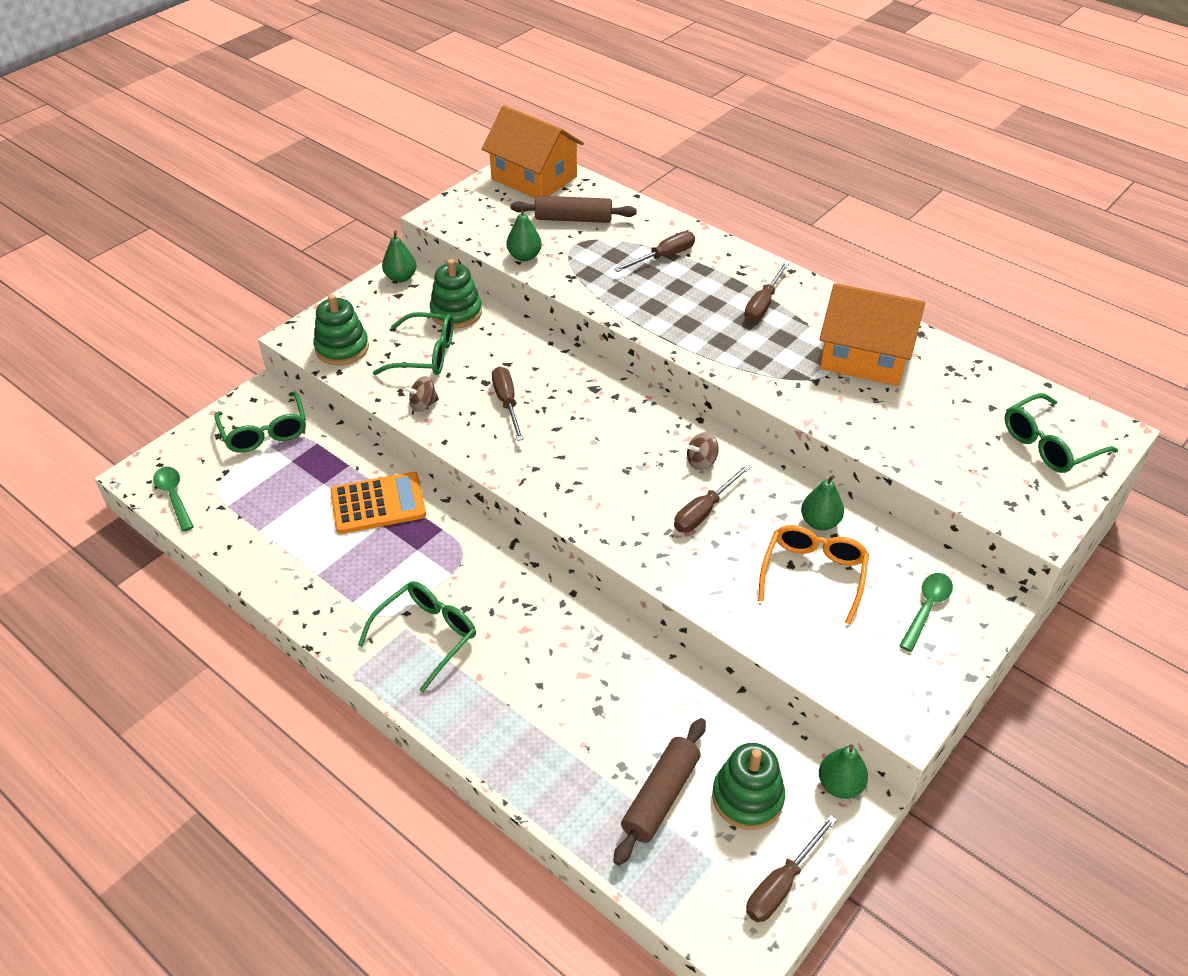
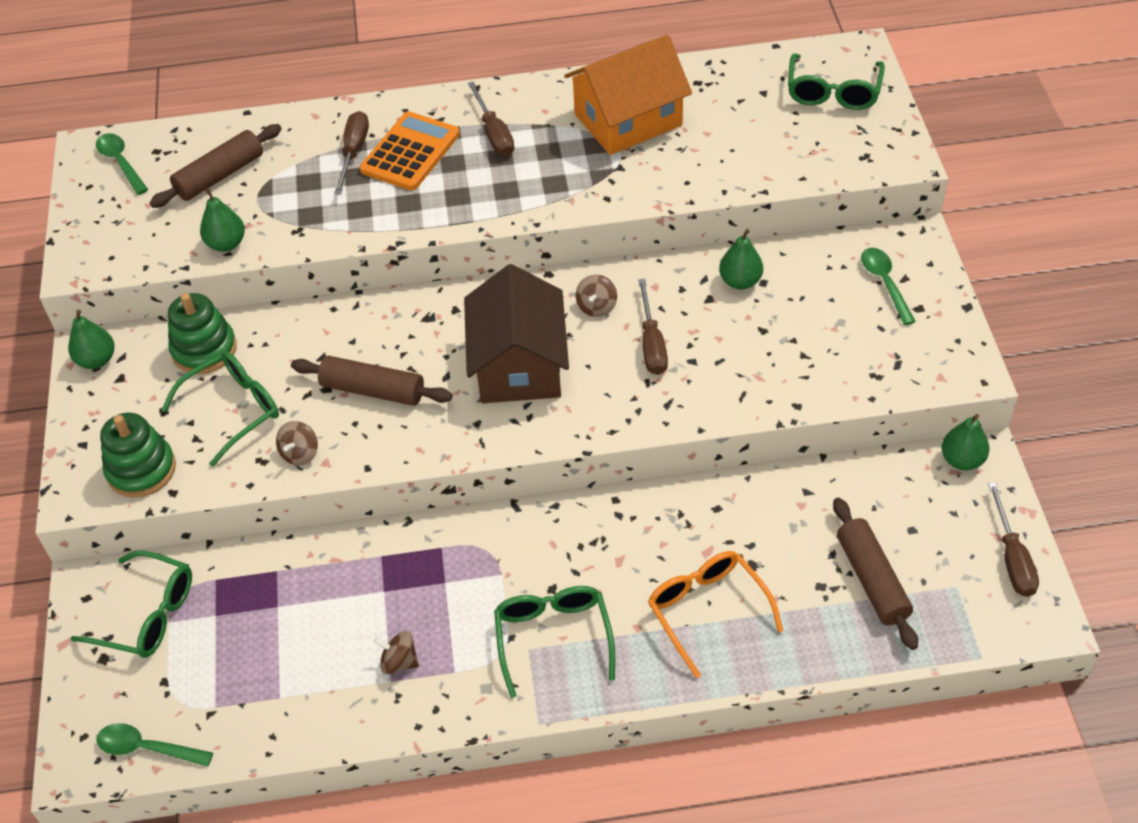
camera: 45 degrees left, 5 degrees up
(335, 569) = (399, 662): none -> brown spinning top
(378, 504) = (354, 578): orange calculator -> orange calculator (410, 152)
(507, 403) = (373, 390): brown screwdriver -> brown rolling pin
(534, 178) = (121, 163): orange house -> green spoon
(606, 456) = (519, 365): none -> brown house
(747, 797) = (922, 524): green stacking toy -> none
(813, 574) = (786, 323): orange glasses -> orange glasses (707, 610)

